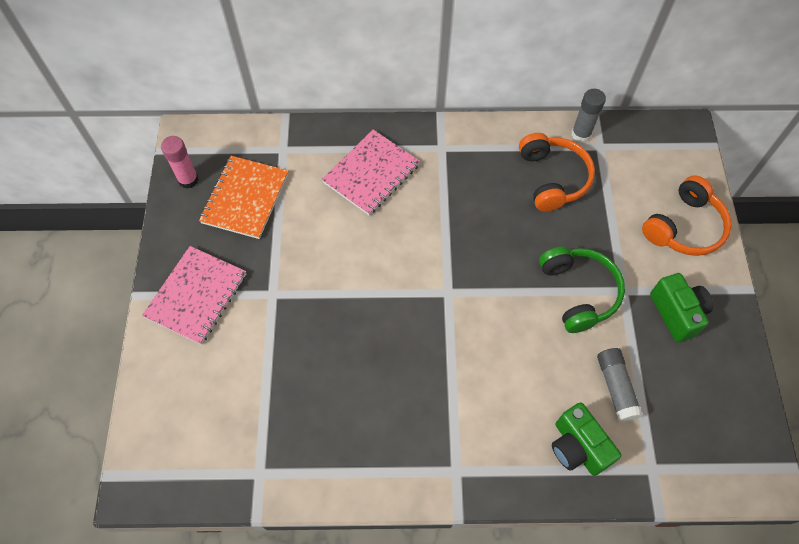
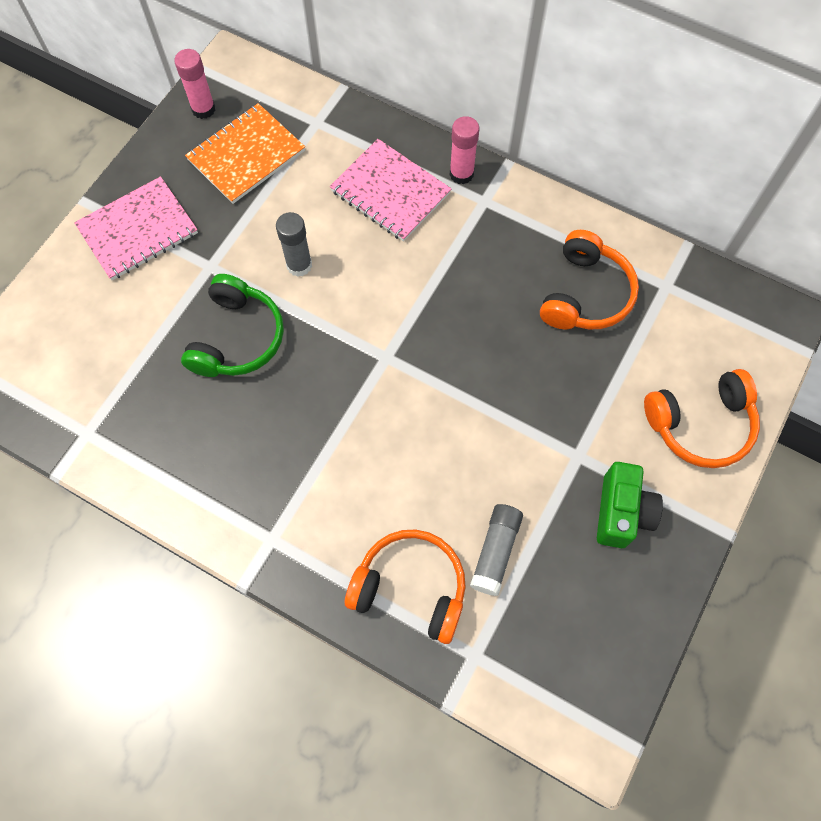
camera: 30 degrees right, 5 degrees up
(371, 173) = (390, 192): pink notebook -> pink notebook turned 60 degrees clockwise
(413, 137) = (461, 174): none -> pink glue stick
(577, 447) = (410, 588): green camera -> orange headphones
(579, 292) = (526, 431): green headphones -> green headphones (237, 338)
(581, 134) = (653, 261): grey glue stick -> grey glue stick (299, 265)

